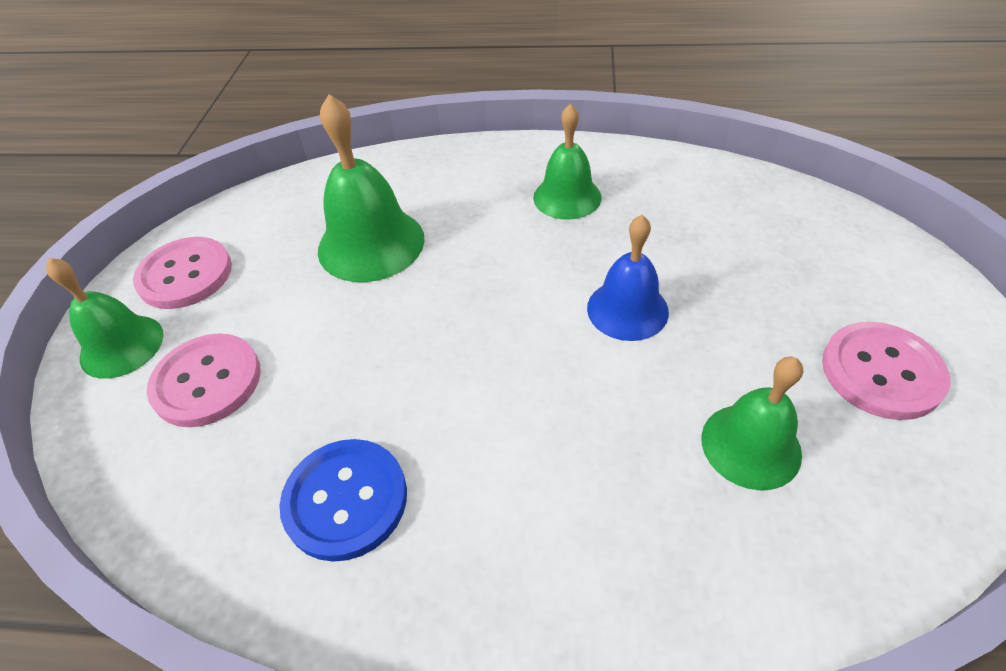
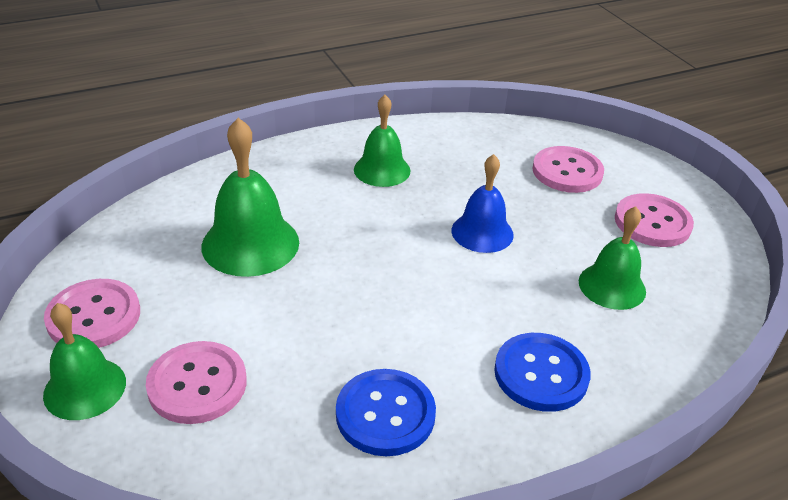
camera: 35 degrees left, 10 degrees down
(561, 532) = (541, 374): none -> blue button
(801, 261) = (567, 172): none -> pink button

